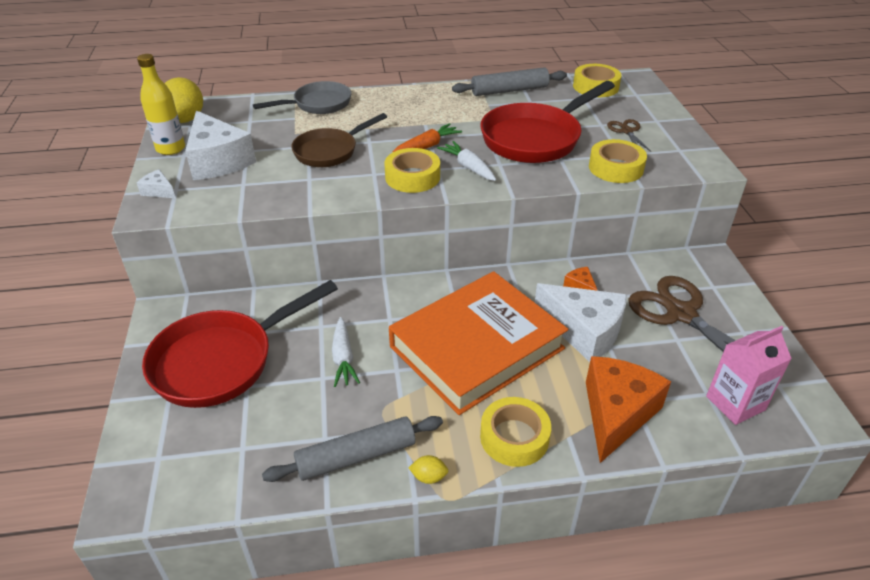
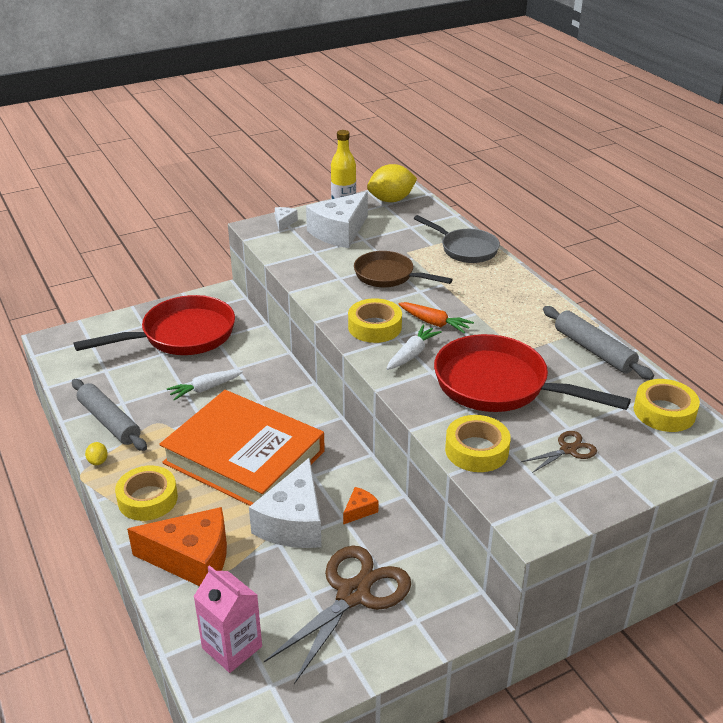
camera: 70 degrees right, 5 degrees down
(222, 361) = (181, 335): red pan -> red pan turned 120 degrees clockwise

